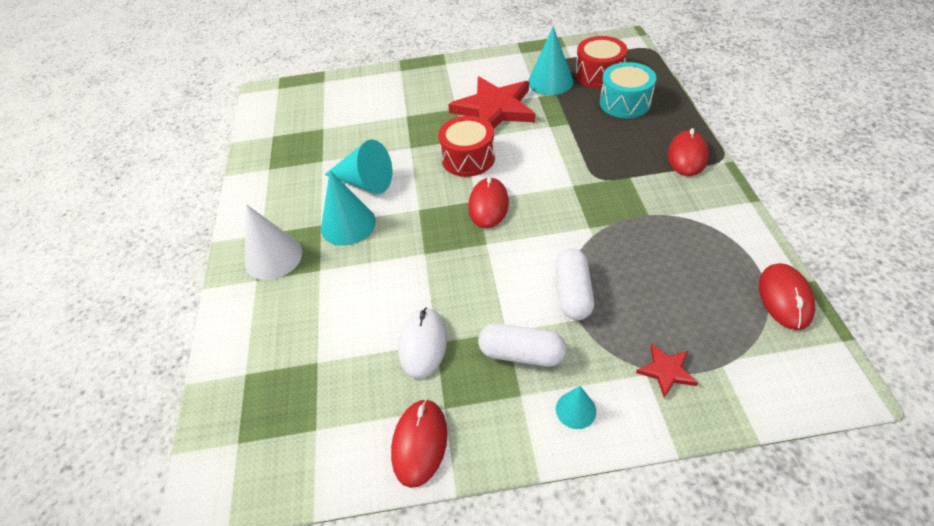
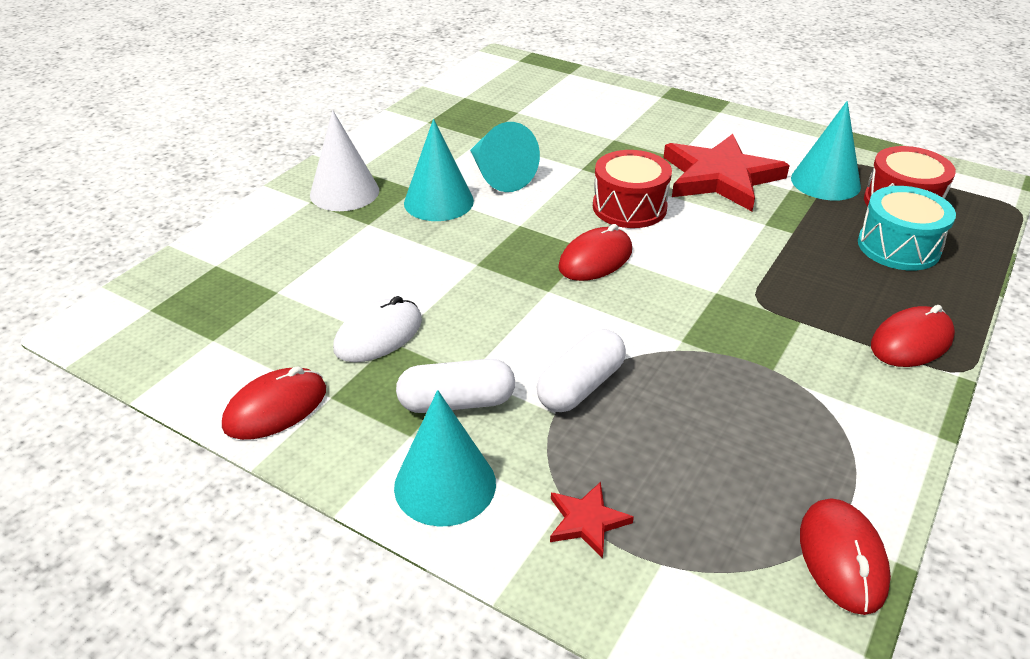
camera: 35 degrees right, 10 degrees down
(521, 353) = (457, 402): white capsule -> white capsule turned 60 degrees counterclockwise
(575, 410) = (445, 484): turquoise cone -> turquoise cone, size x1.83
(785, 298) = (842, 558): red mouse -> red mouse turned 45 degrees counterclockwise

